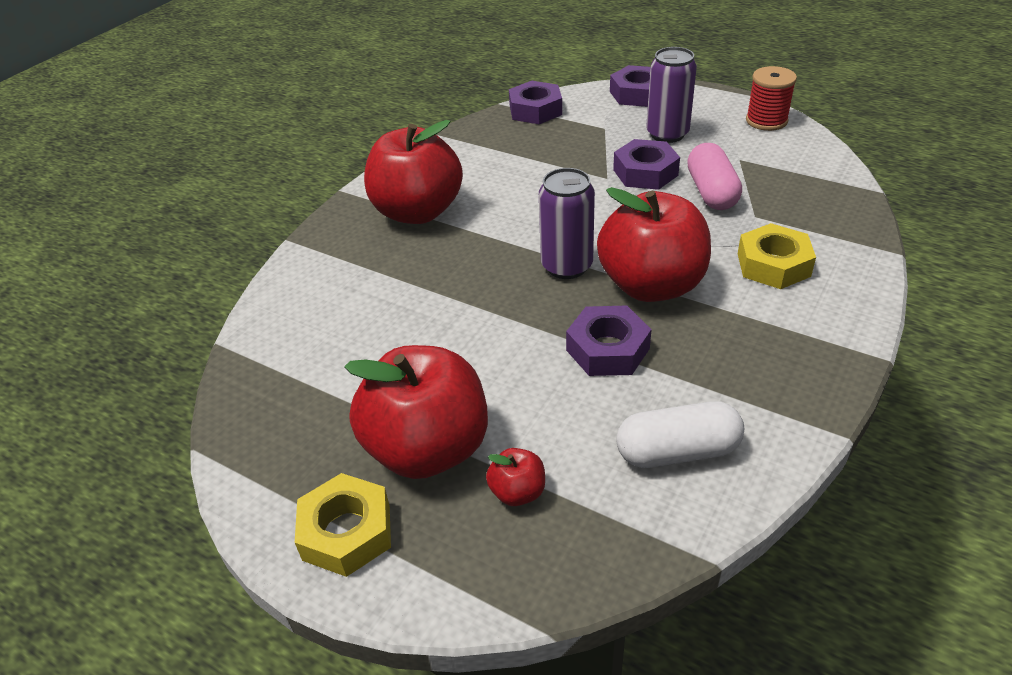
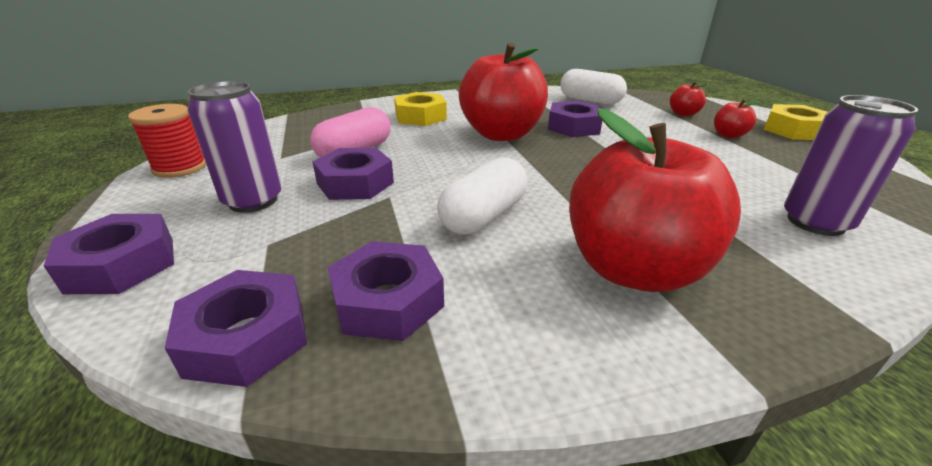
camera: 140 degrees left, 10 degrees down
(428, 449) = (728, 135): red apple -> red apple, size x0.42
(508, 142) = (387, 301): none -> purple nut
(531, 197) = (483, 216): none -> white capsule
(566, 266) = (538, 161): purple can -> purple can (815, 222)

